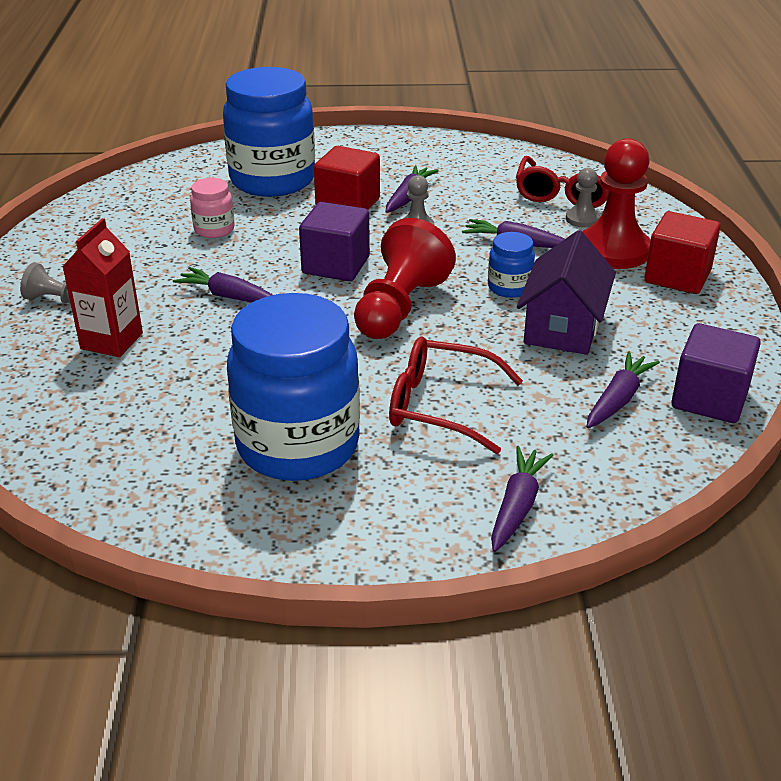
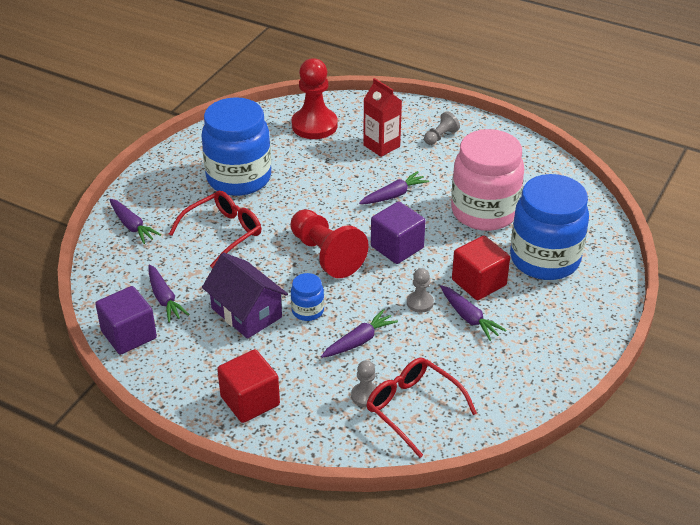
camera: 120 degrees right, 5 degrees up
(214, 230) = (484, 212): pink jar -> pink jar, size x2.28
(613, 250) = (309, 387): red pawn -> red pawn (314, 125)

